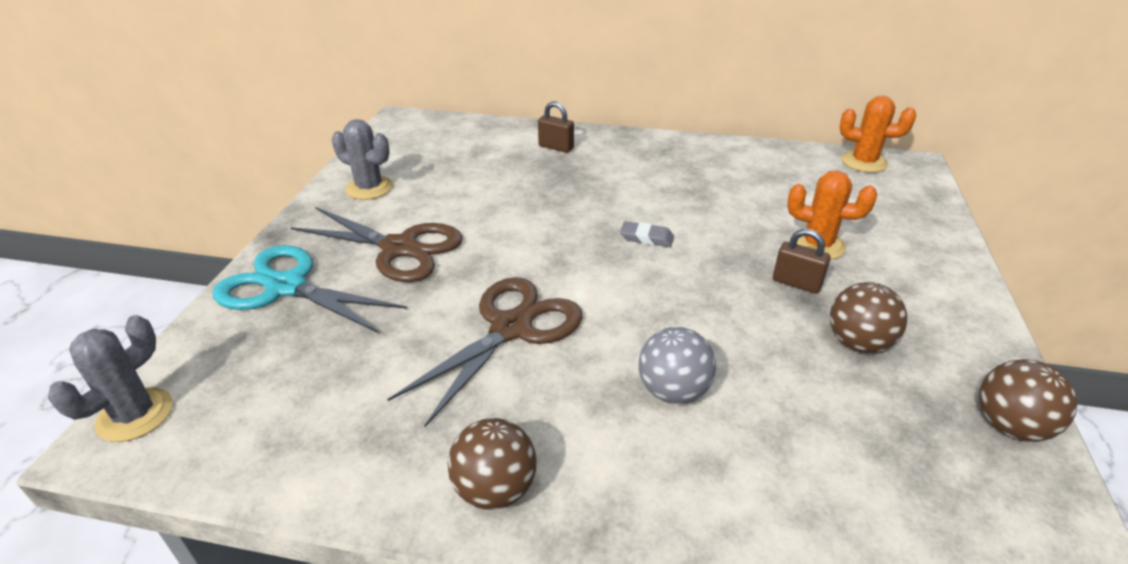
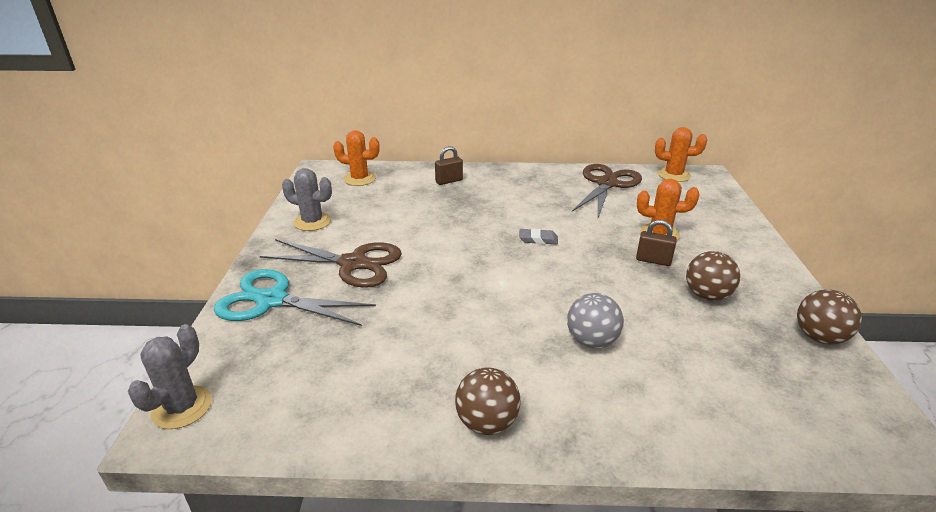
camera: 10 degrees left, 5 degrees down
(445, 136) = (360, 179): none -> orange cactus
(511, 328) = (460, 311): brown scissors -> brown scissors (607, 184)
(556, 147) = (449, 181): brown padlock -> brown padlock turned 45 degrees counterclockwise

